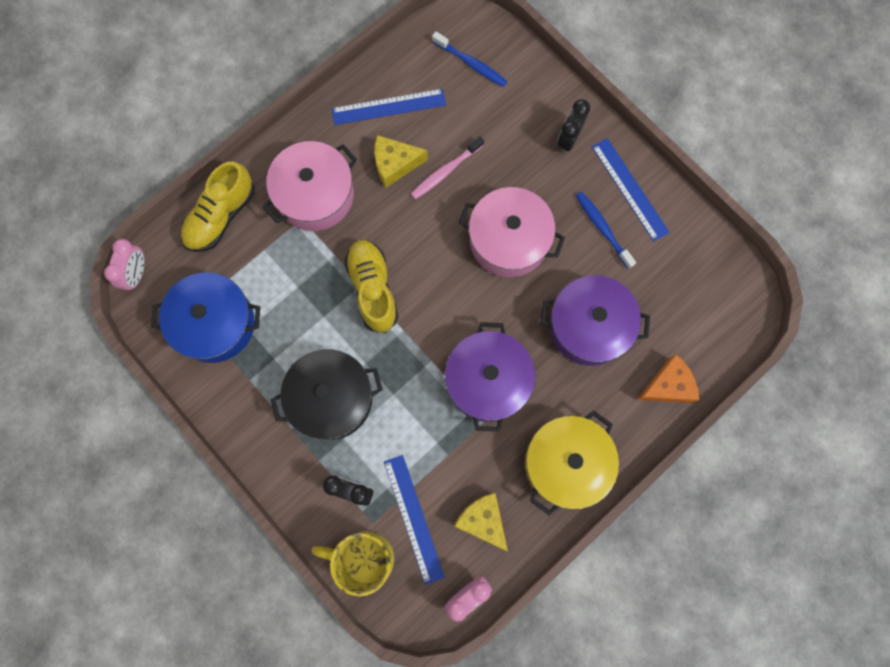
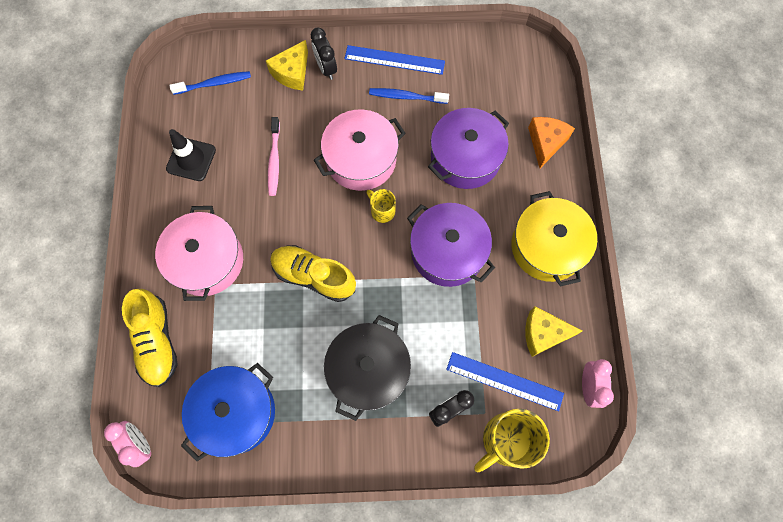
camera: 50 degrees left, 5 degrees down
(388, 106) = (191, 159): blue ruler -> black traffic cone
(395, 164) = (237, 189): yellow cheese -> yellow cheese (292, 72)
(477, 296) = (382, 211): none -> yellow mug

